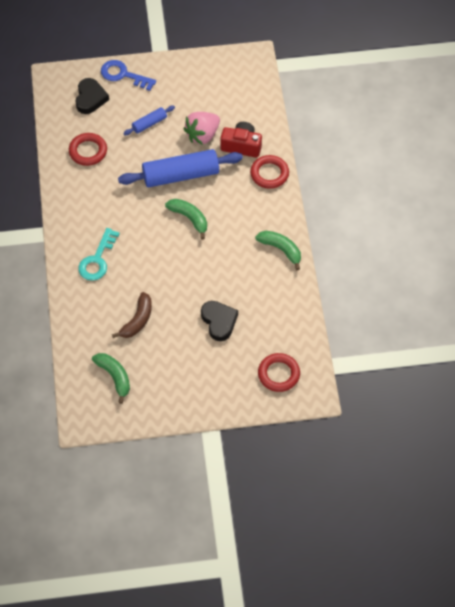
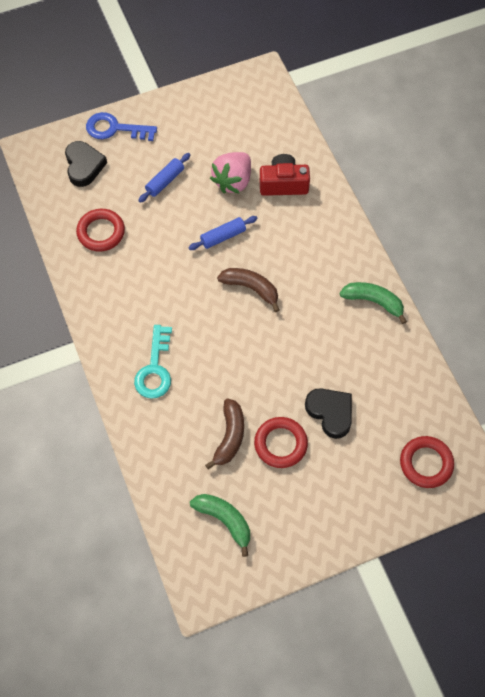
camera: 15 degrees left, 5 degrees up
(181, 175) = (223, 236): blue rolling pin -> blue rolling pin, size x0.49
(189, 218) = (251, 288): green banana -> brown banana
(269, 174) = (327, 211): red ring -> red ring (280, 444)

